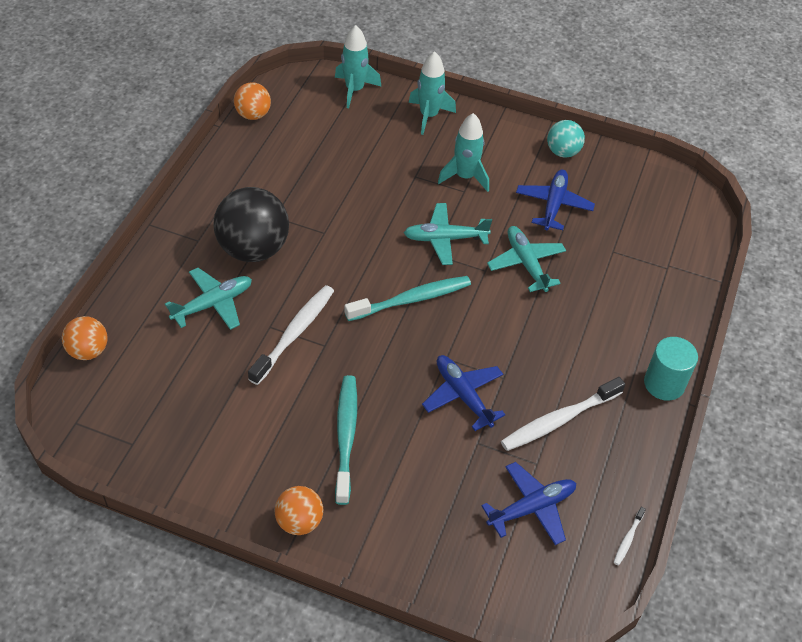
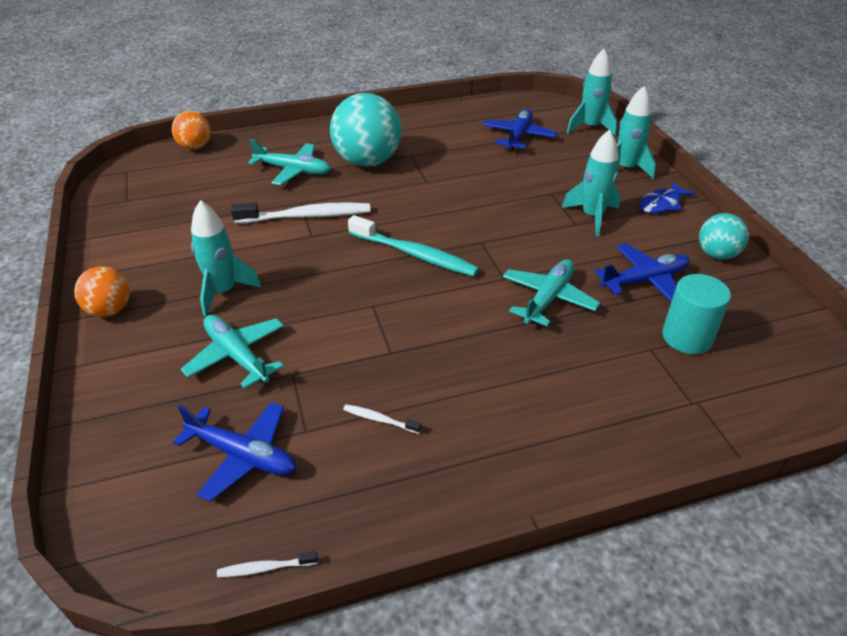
camera: 55 degrees right, 10 degrees down
(253, 115) = (494, 104): orange ball -> none
(253, 249) = (367, 161): black ball -> turquoise ball
(346, 437) = (223, 292): turquoise toothbrush -> turquoise rocket
(444, 239) = (507, 239): turquoise plane -> turquoise plane (236, 356)
(462, 395) = (340, 336): blue plane -> blue plane (518, 136)
(487, 132) = (661, 204): none -> blue fish
(559, 420) = (380, 420): white toothbrush -> white toothbrush, size x0.45
(664, 384) = (526, 485): turquoise cylinder -> turquoise cylinder (687, 337)

